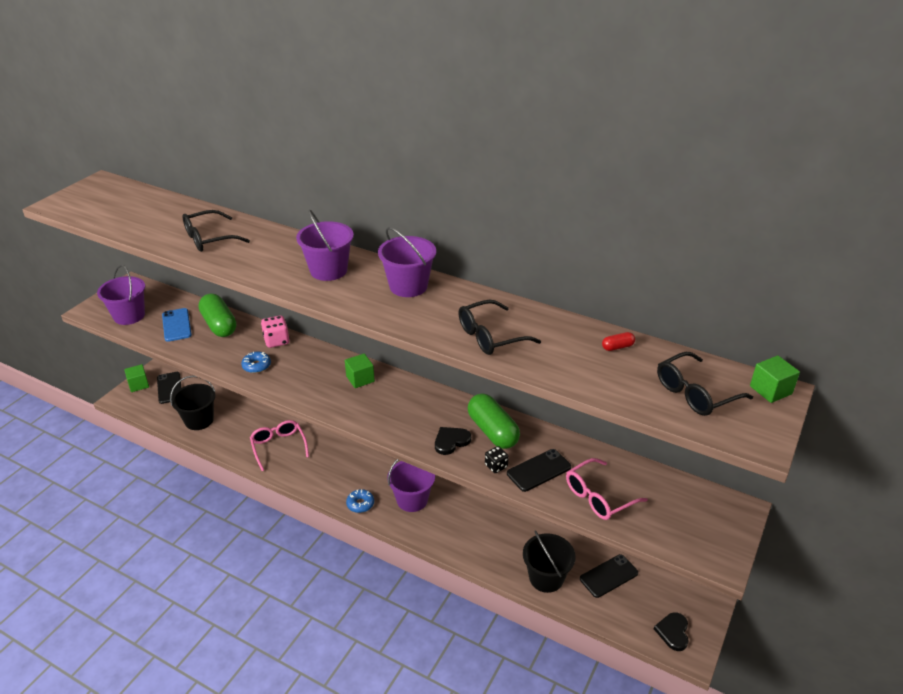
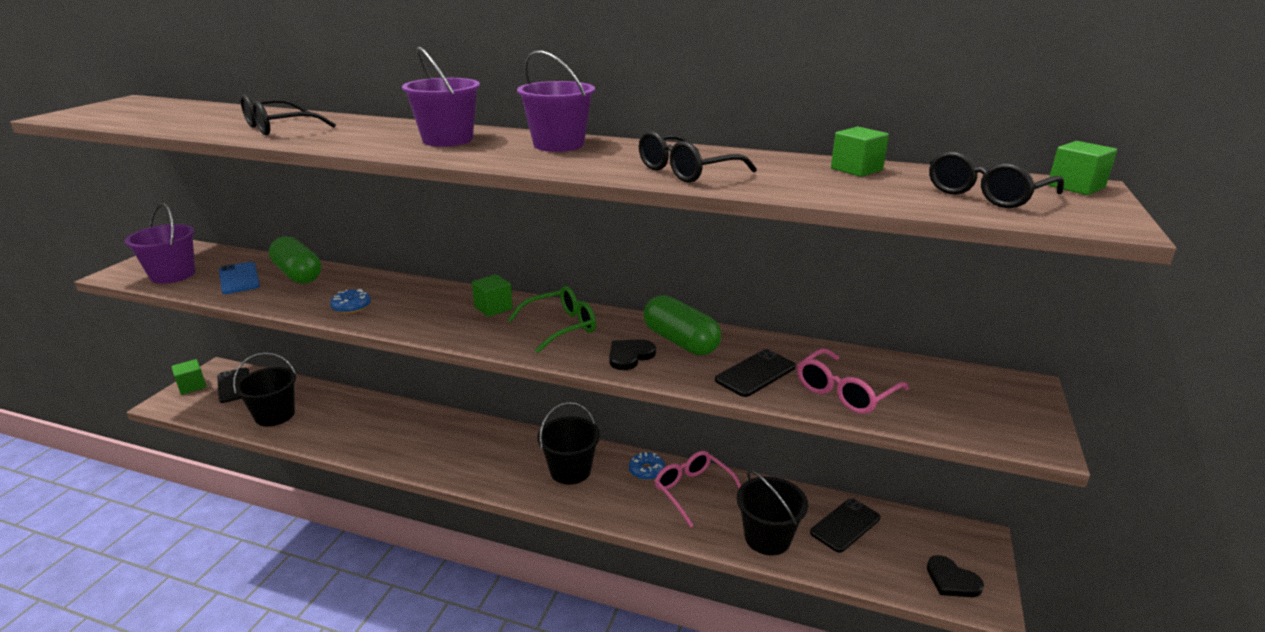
camera: 10 degrees left, 10 degrees down
(276, 341) = (376, 283): pink dice -> none
(279, 447) = (385, 432): pink glasses -> pink glasses (693, 491)
(360, 504) = (503, 483): blue donut -> blue donut (646, 471)
(406, 405) = (560, 327): none -> green glasses
(412, 500) = (570, 470): purple bucket -> black bucket
(496, 466) = (698, 375): black dice -> none
(617, 347) = (856, 169): red capsule -> green cube
(673, 632) = (952, 580): black heart -> black heart turned 45 degrees counterclockwise

